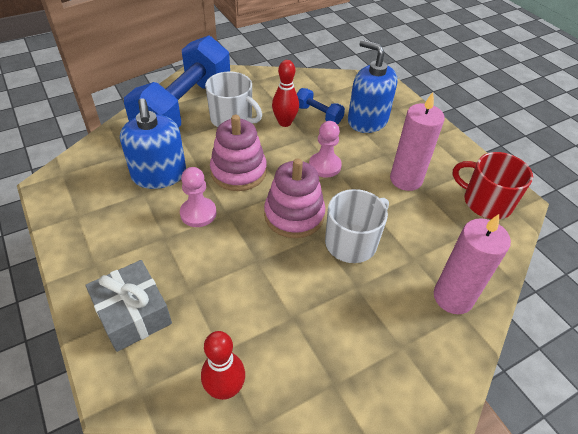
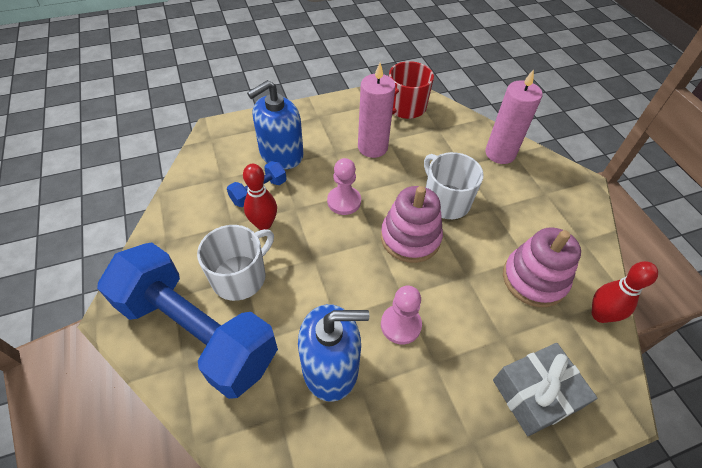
camera: 80 degrees left, 5 degrees up
(238, 171) = (339, 279): pink stacking toy -> pink stacking toy (534, 279)

